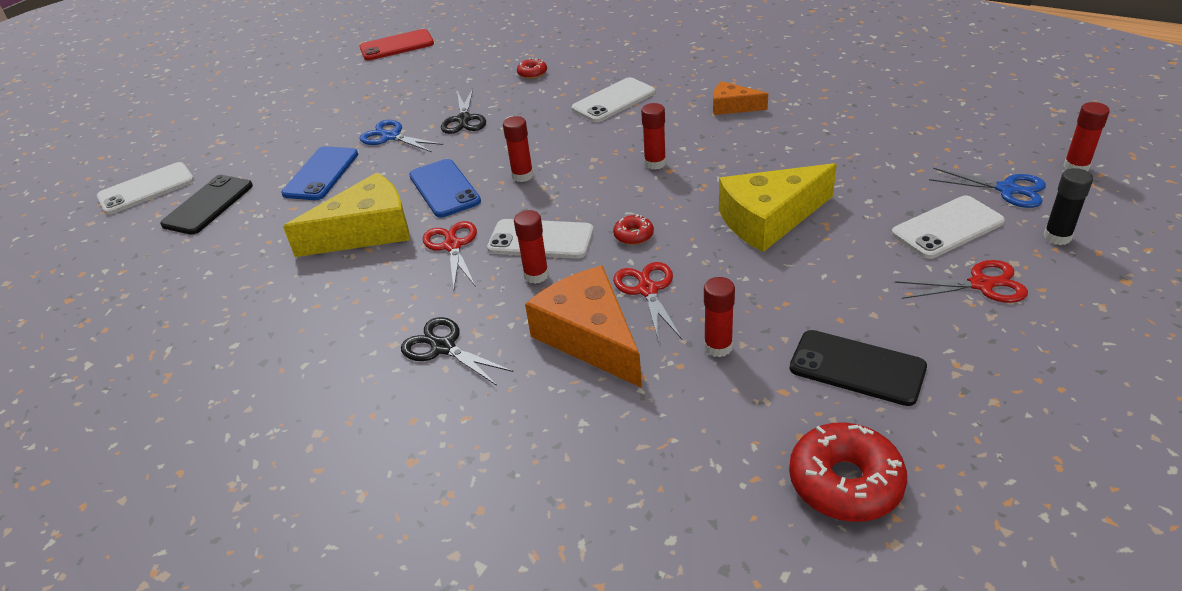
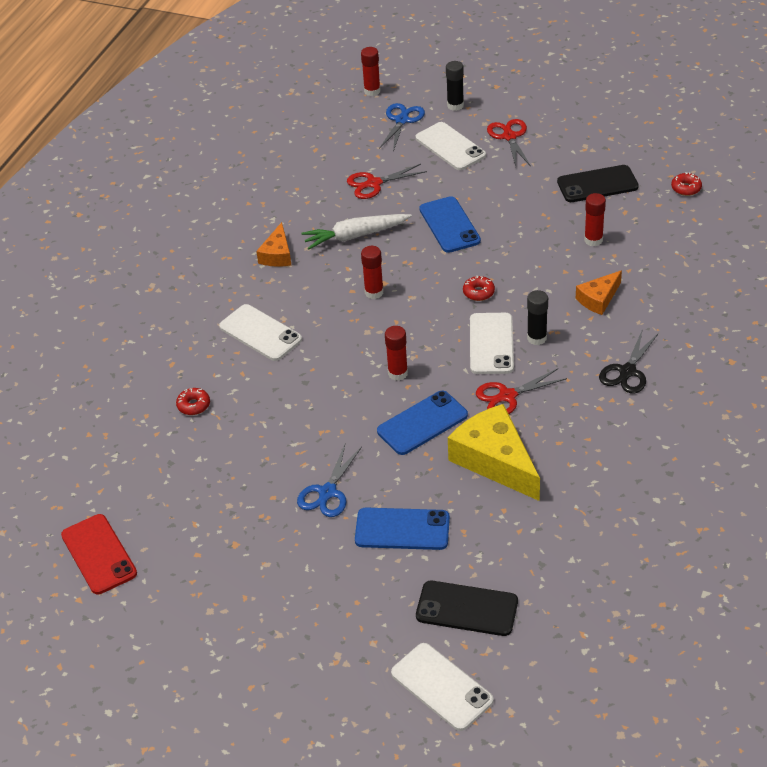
camera: 100 degrees left, 5 degrees up
(464, 119) = (293, 440): black scissors -> none
(536, 275) = (536, 338): red glue stick -> black glue stick
(589, 337) = (598, 299): orange cheese -> orange cheese, size x0.54
(647, 290) = (542, 277): red scissors -> red scissors (373, 184)
(757, 152) = (355, 236): none -> white carrot
(769, 219) = (449, 225): yellow cheese -> blue phone
(845, 482) = (686, 188): red donut -> red donut, size x0.50
(857, 368) = (597, 184): black phone -> black phone turned 60 degrees clockwise

